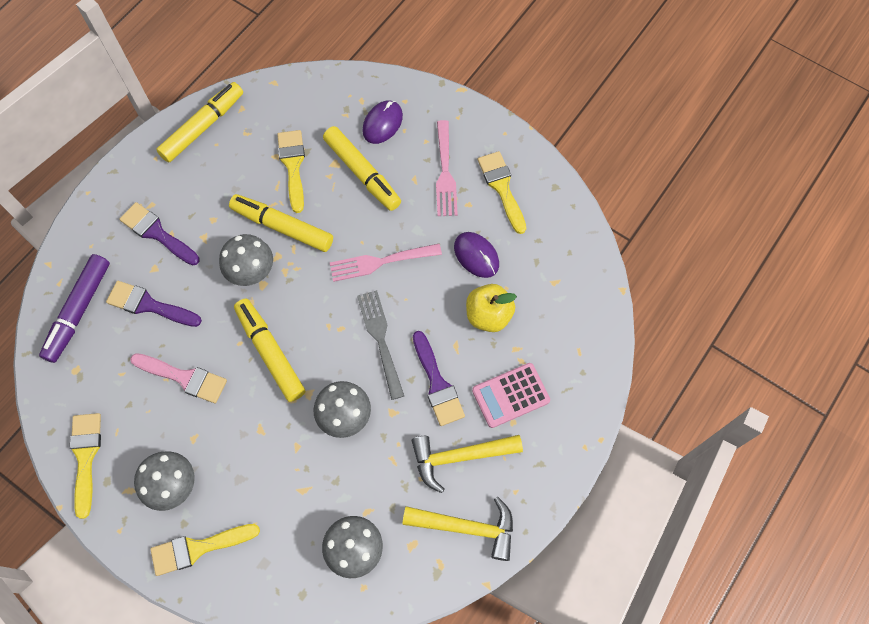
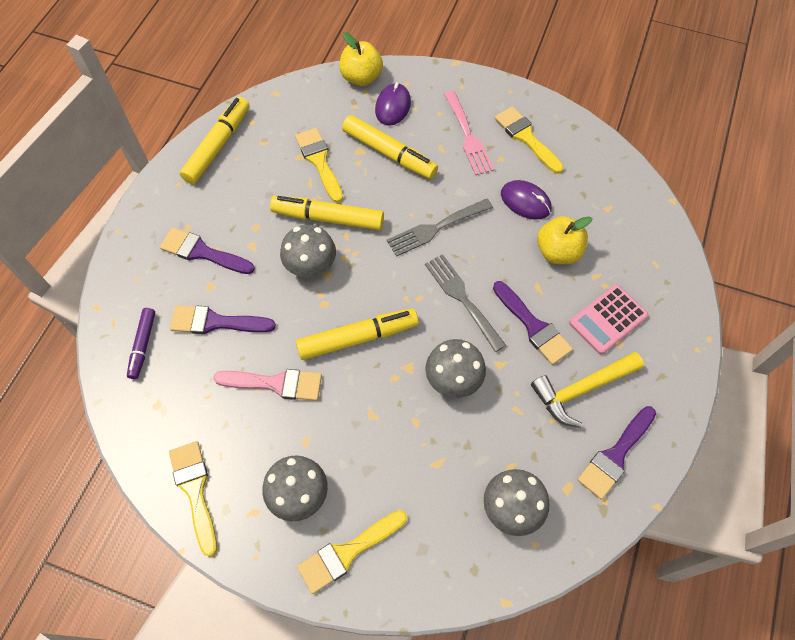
camera: 15 degrees left, 5 degrees down
(79, 311) = (143, 345): purple marker -> purple marker, size x0.60
(270, 353) = (357, 338): yellow marker -> yellow marker turned 120 degrees clockwise
(362, 85) = (361, 77): none -> yellow apple
(380, 262) = (436, 228): pink fork -> grey fork
(466, 527) = (615, 455): yellow hammer -> purple brush

